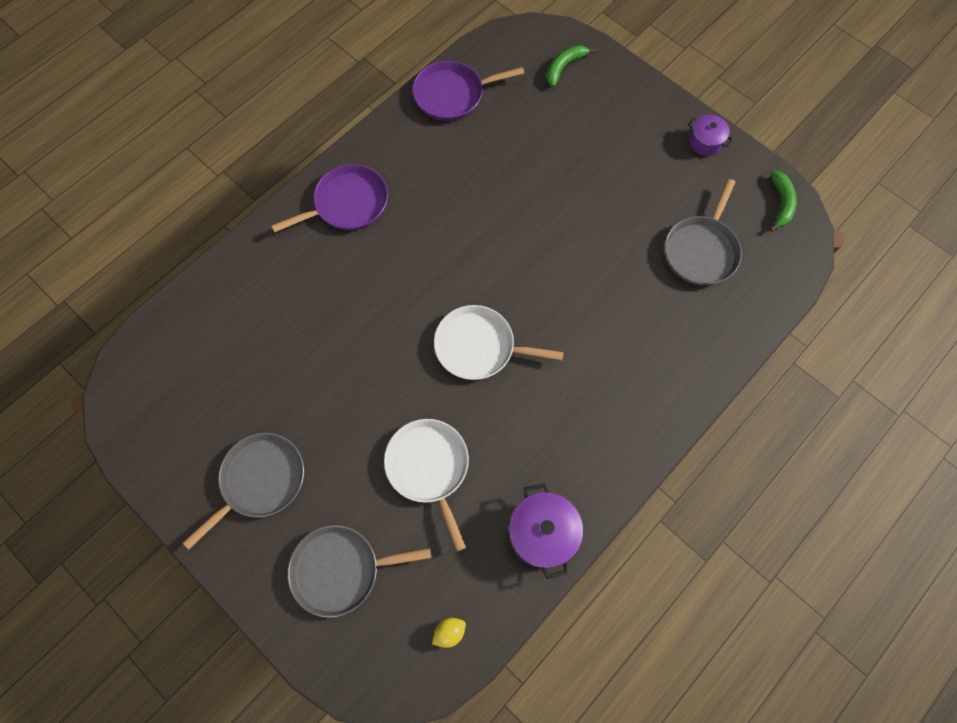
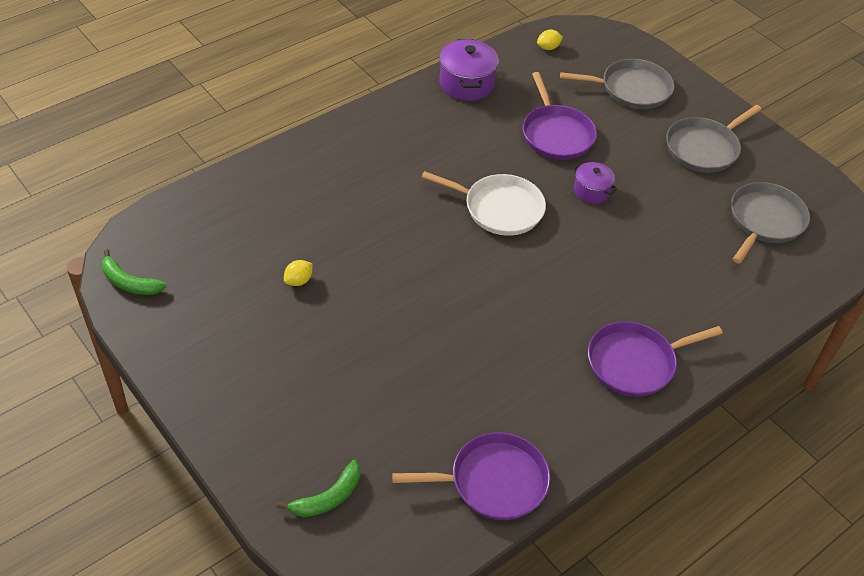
camera: 175 degrees left, 20 degrees down
(429, 467) = (556, 134): white pan -> purple pan
(643, 231) = (298, 281): none -> yellow lemon
(701, 250) = (242, 252): grey pan -> grey pan (764, 221)
(705, 142) = (181, 364): purple pot -> purple pot (591, 191)
(781, 203) = (129, 282): green banana -> green banana turned 75 degrees counterclockwise

